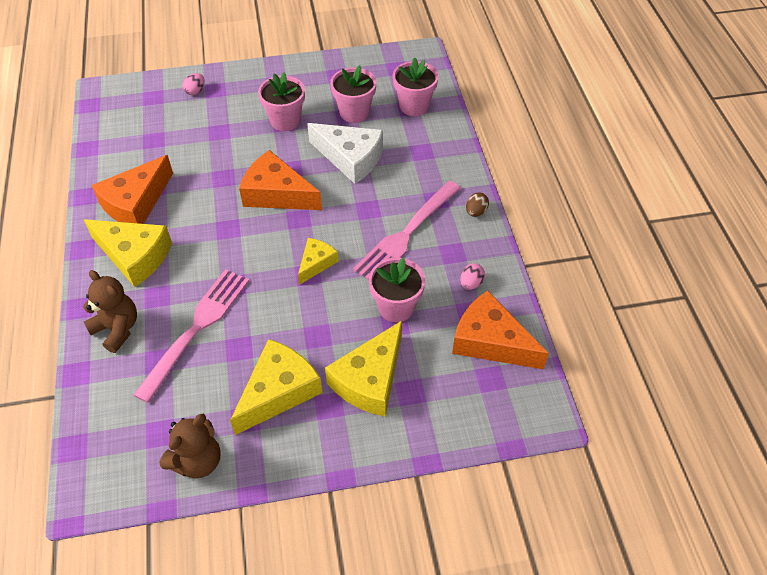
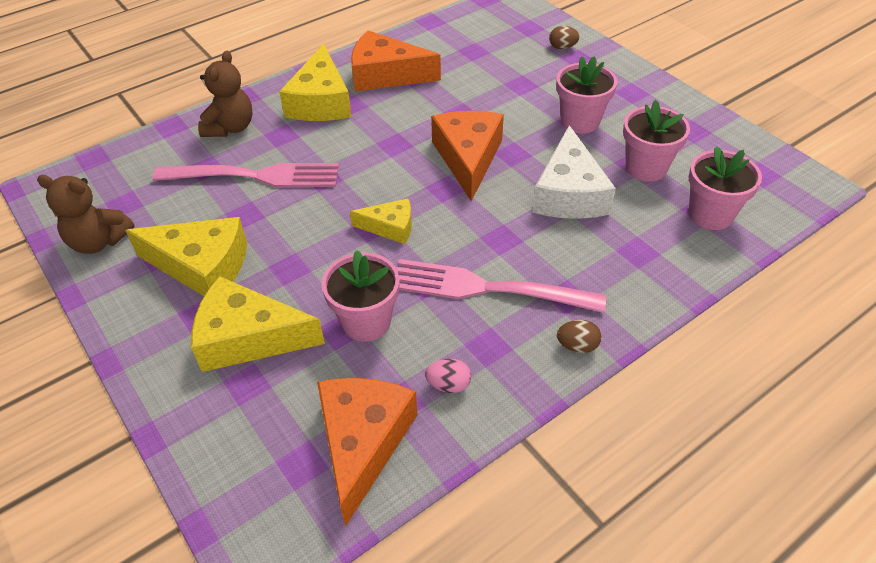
camera: 65 degrees right, 5 degrees down
(195, 91) = (562, 47): pink egg -> brown egg

